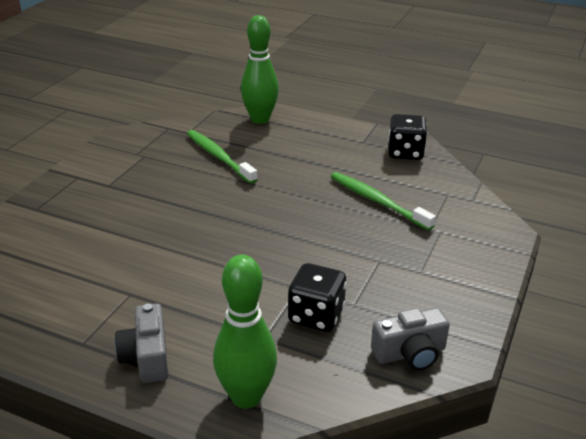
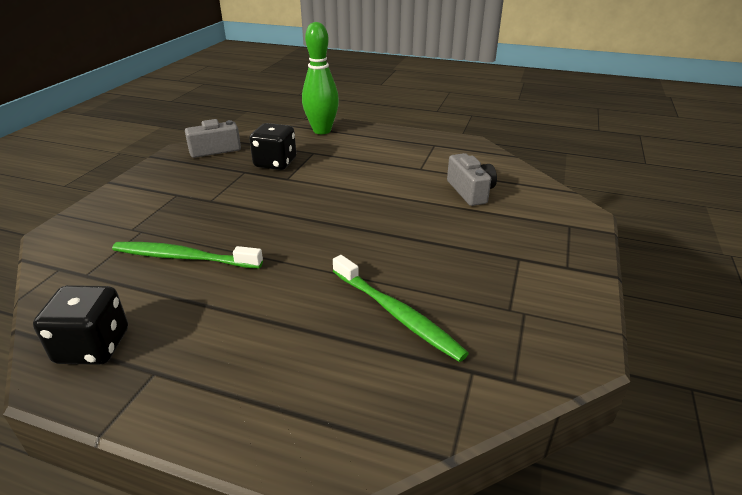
camera: 175 degrees right, 0 degrees up
(147, 357) = (388, 141): grey camera -> grey camera (470, 191)
(260, 119) = (345, 424): green bowling pin -> none
(377, 201) = (183, 257): green toothbrush -> green toothbrush turned 150 degrees clockwise

